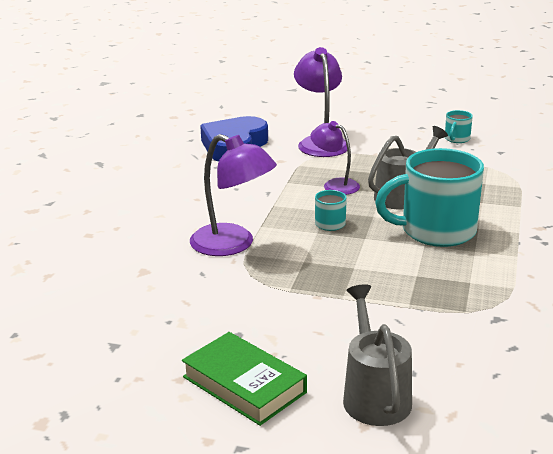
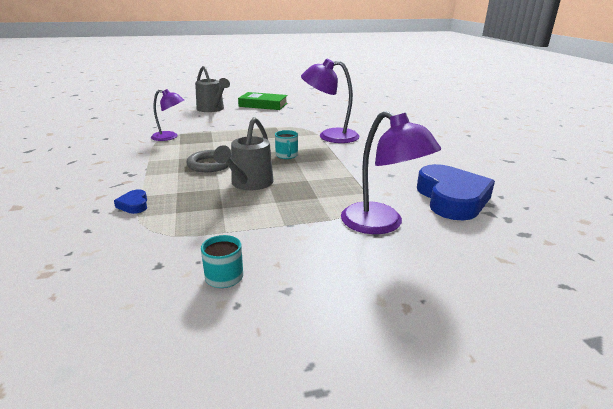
camera: 150 degrees right, 0 degrees up
(335, 185) = (313, 181): purple lamp -> purple lamp (169, 137)
(435, 231) = (210, 164): turquoise mug -> grey ring
(526, 198) = (134, 205): none -> blue heart

